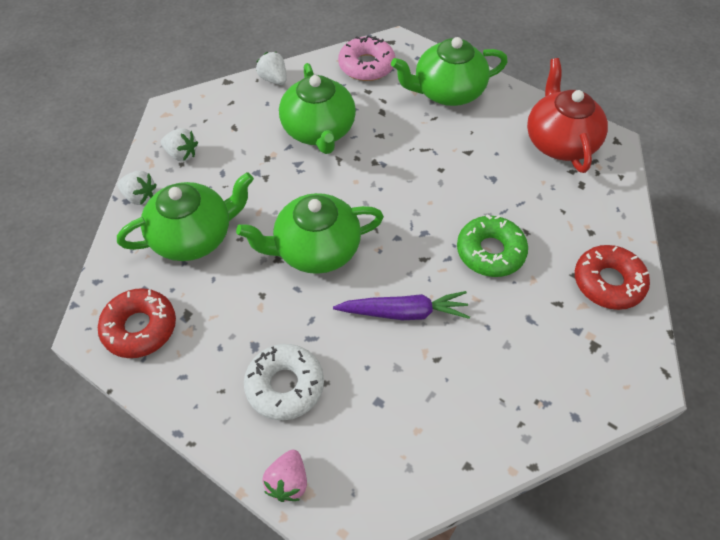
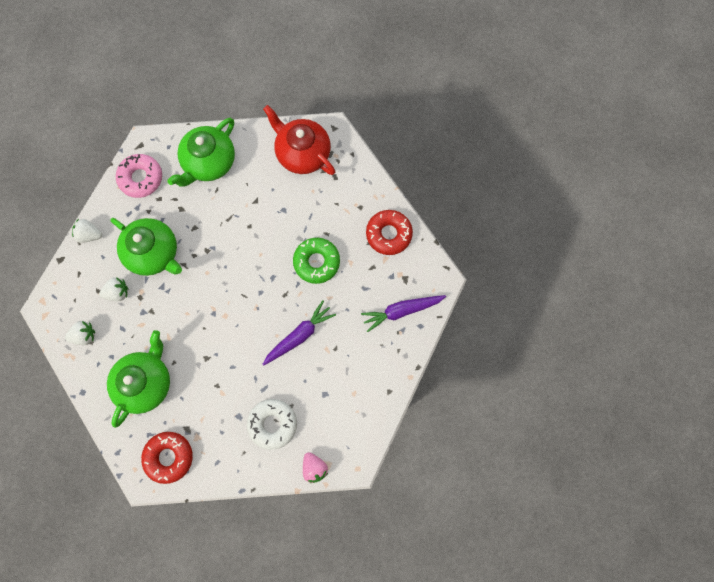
camera: 40 degrees left, 20 degrees up
(140, 197) = (88, 383): white strawberry -> white strawberry (118, 292)
(315, 249) = (222, 335): green teapot -> none
(561, 379) = (401, 311): none -> purple carrot

